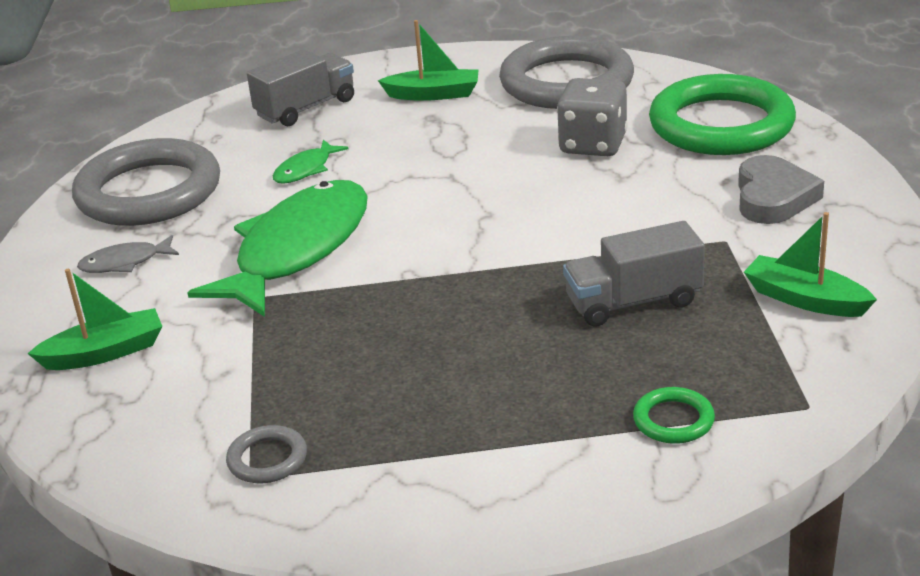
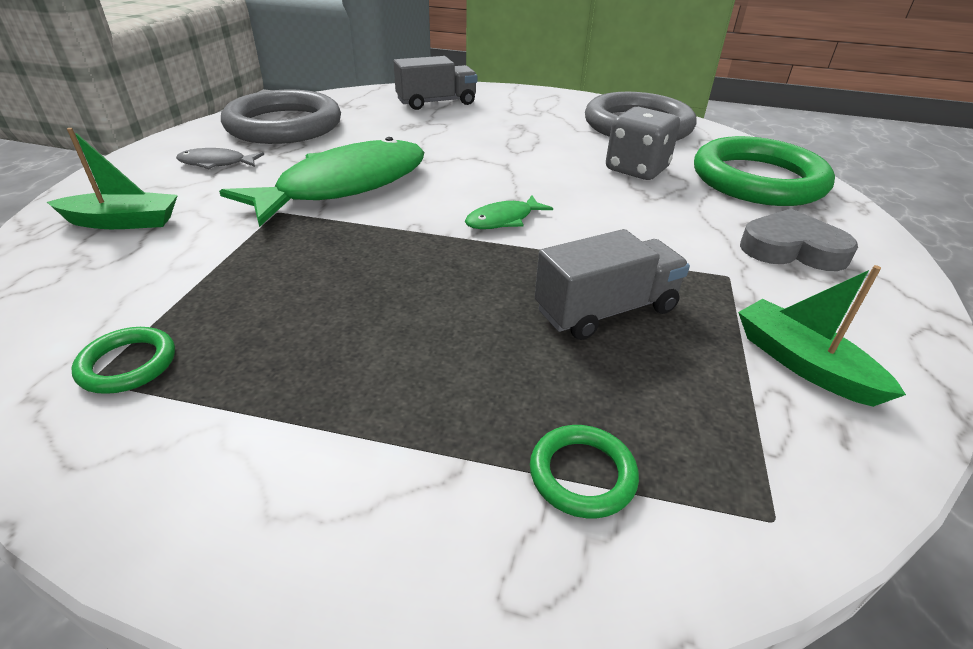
camera: 15 degrees right, 5 degrees up
(267, 459) = (128, 364): grey ring -> green ring
(306, 169) = (402, 136): green fish -> green fish (503, 220)
(433, 94) = (532, 113): green boat -> none
(633, 302) = (605, 310): grey truck -> grey truck turned 150 degrees clockwise
(773, 197) = (791, 249): grey heart -> grey heart turned 105 degrees counterclockwise

